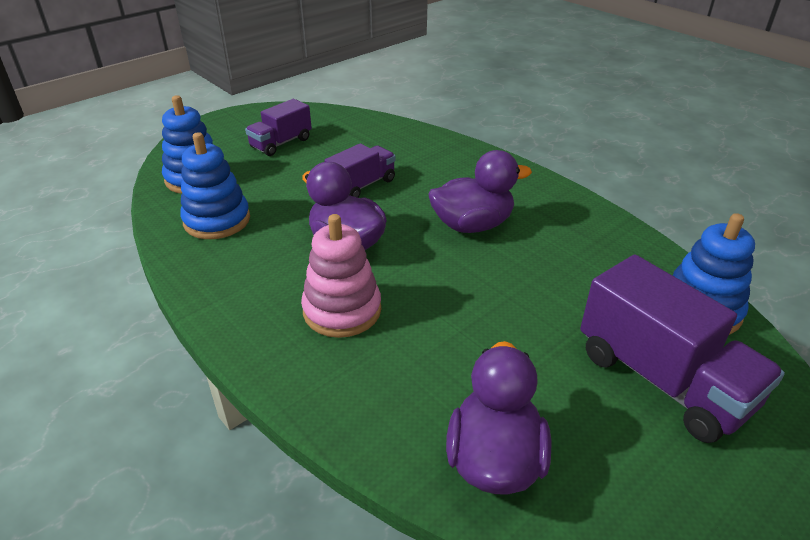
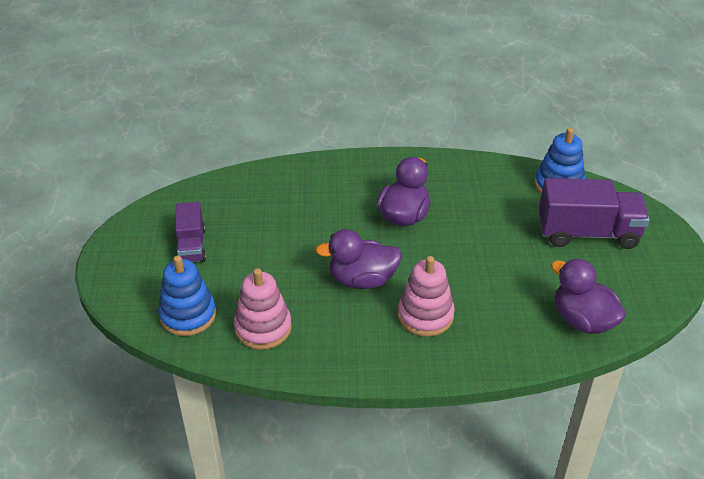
camera: 50 degrees left, 5 degrees up
(217, 220) = (263, 328): blue stacking toy -> pink stacking toy
(362, 185) = (303, 236): purple truck -> none

